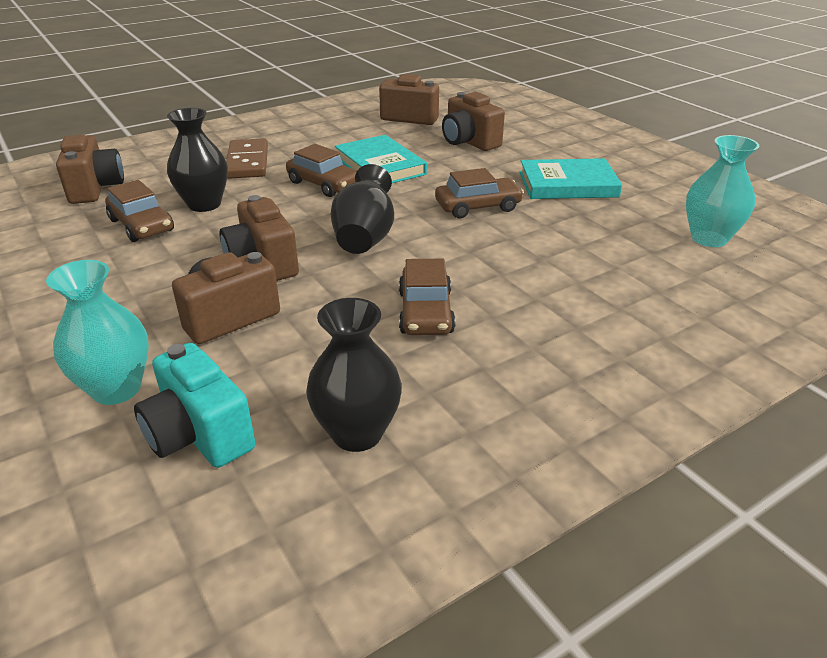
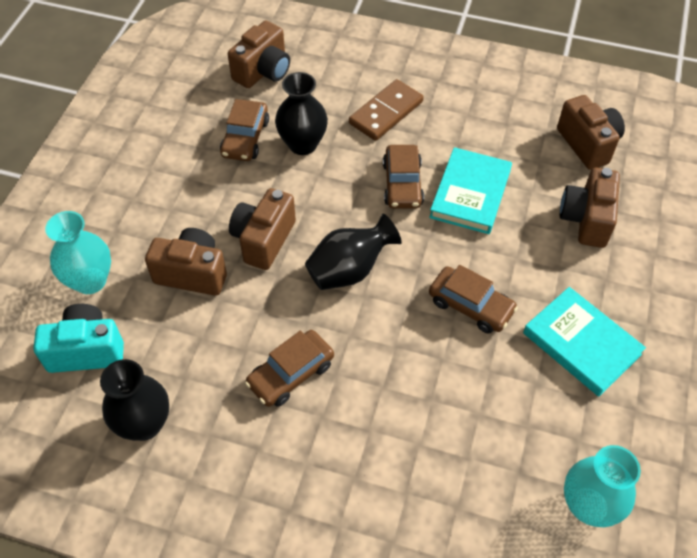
camera: 50 degrees right, 20 degrees up
(199, 435) = (86, 351): turquoise camera -> turquoise camera turned 75 degrees clockwise

